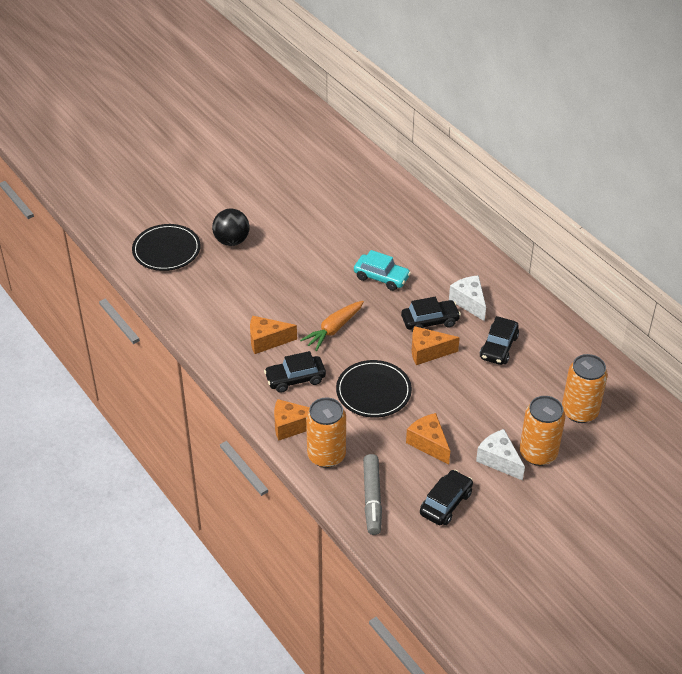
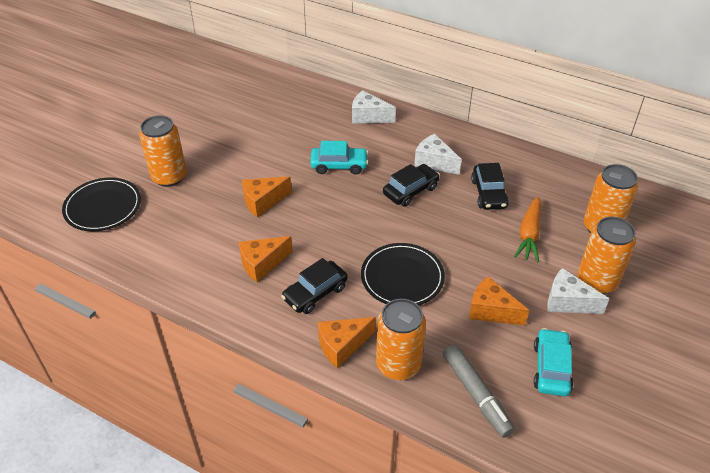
camera: 25 degrees left, 0 degrees up
(231, 241) = (169, 177): black ball -> orange can
(333, 329) = (323, 229): orange carrot -> orange carrot (529, 235)
(428, 352) = (428, 220): orange cheese -> orange cheese (263, 202)
(437, 239) = (368, 116): none -> white cheese
(445, 503) = (551, 368): black car -> turquoise car

